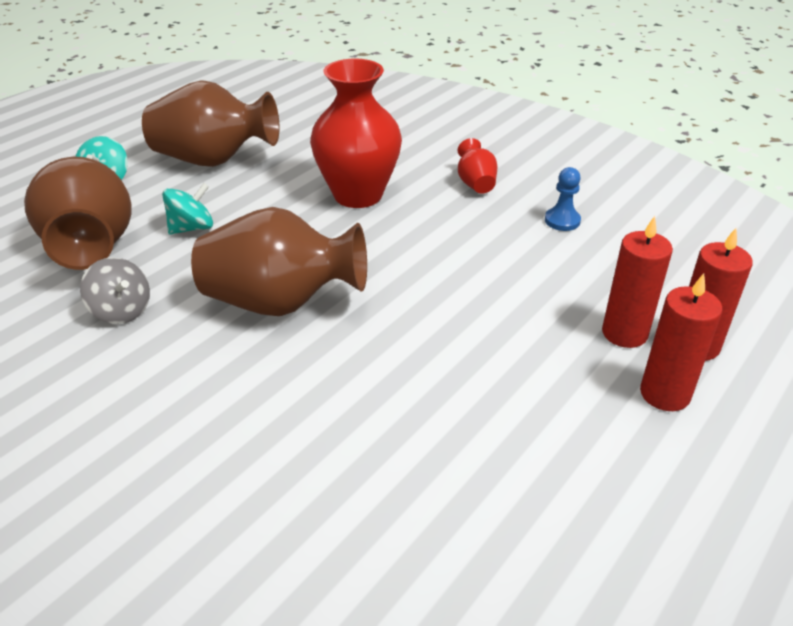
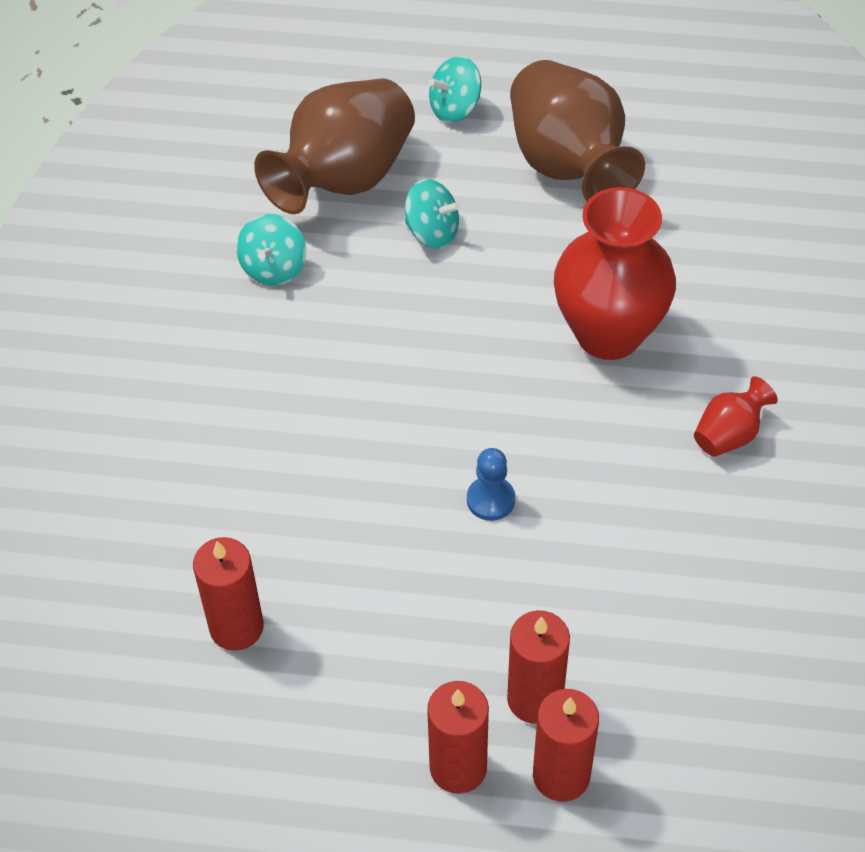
camera: 60 degrees right, 15 degrees up
(121, 311) = (274, 268): grey spinning top -> turquoise spinning top
(280, 303) = (369, 378): brown vase -> none
(449, 474) = (236, 627): none -> red candle
(562, 221) = (717, 558): blue pawn -> blue pawn (490, 500)

